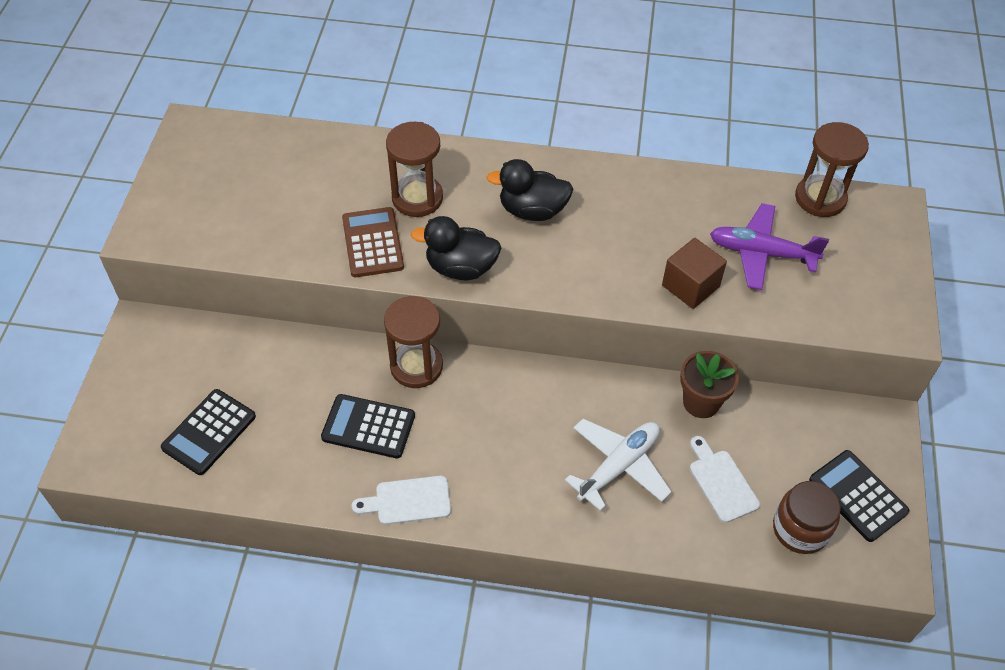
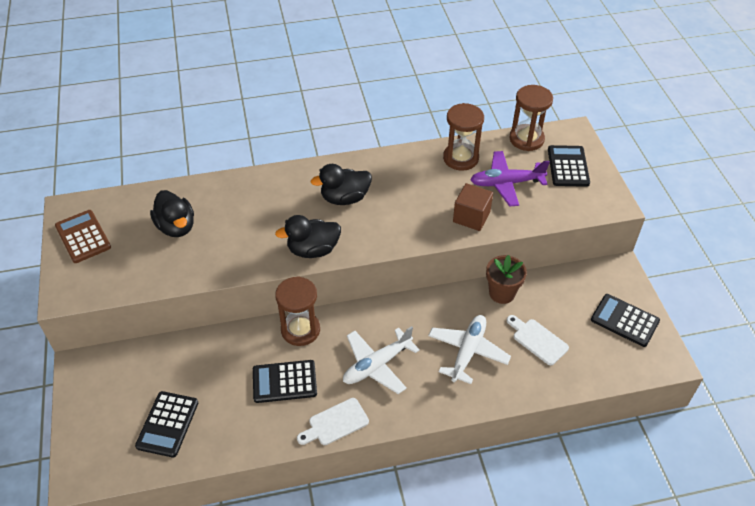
camera: 20 degrees left, 5 degrees down
(306, 187) = (176, 227): none -> black duck
(372, 243) = (242, 251): brown calculator -> brown calculator (83, 237)
(417, 198) = (261, 212): brown hourglass -> brown hourglass (460, 158)
(492, 444) = (377, 365): none -> white plane
(800, 529) = (600, 353): brown jar -> none
(862, 254) = (568, 166): none -> black calculator

